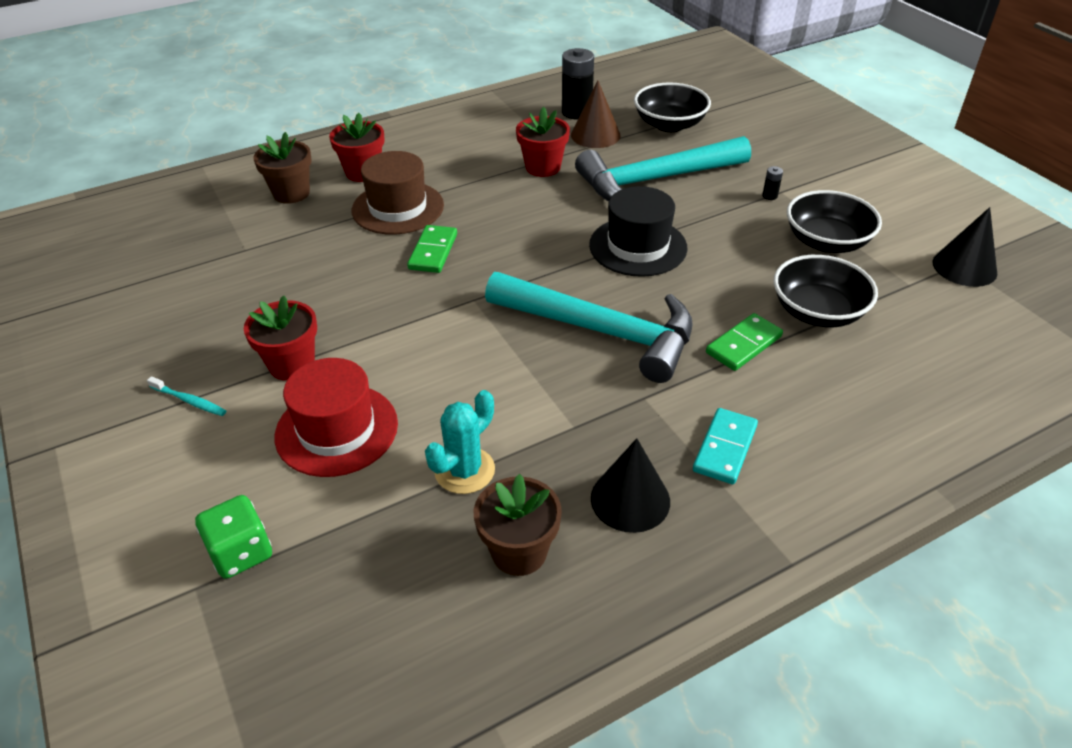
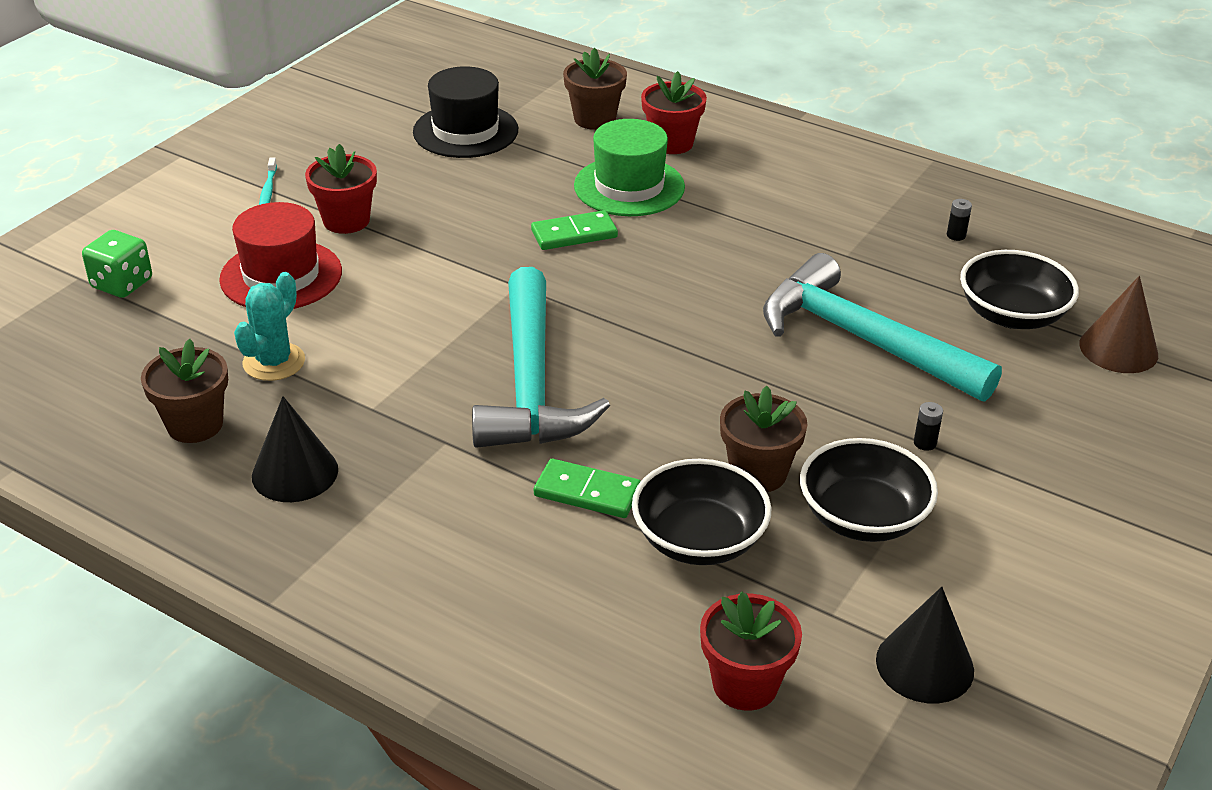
camera: 60 degrees right, 5 degrees down
(398, 208) = (629, 186): brown hat -> green hat
(464, 470) = (274, 362): turquoise cactus -> turquoise cactus turned 75 degrees counterclockwise
(543, 167) = (802, 250): red flower pot -> red flower pot (745, 684)
(576, 112) = (956, 235): black battery -> black battery, size x0.43
(595, 135) = (918, 265): brown cone -> brown cone (1118, 349)
(638, 246) = (707, 365): black hat -> black hat (465, 131)
(724, 448) = (405, 518): turquoise domino -> none
(763, 265) = (758, 473): none -> brown flower pot

